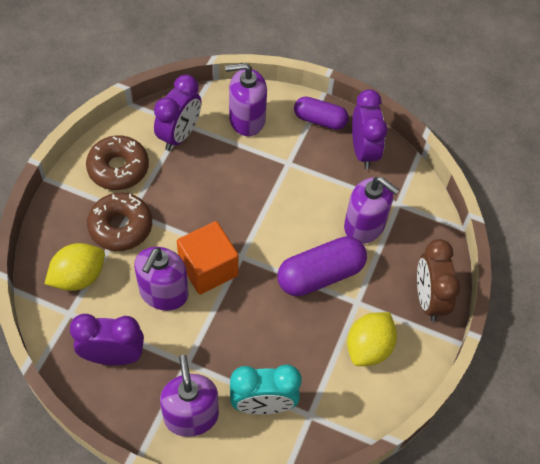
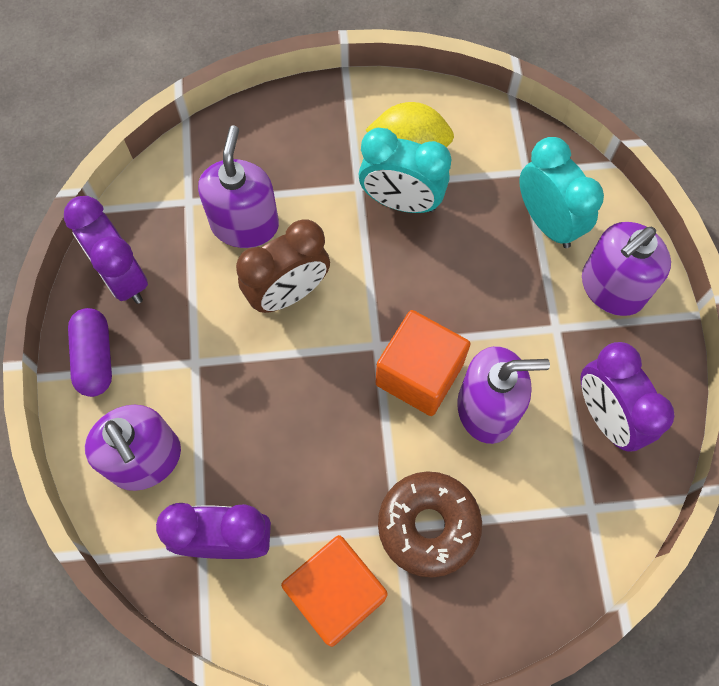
camera: 115 degrees left, 10 degrees up
(79, 277) = (536, 531): yellow lemon -> none
(118, 168) = (336, 594): brown donut -> orange cube
(320, 275) = (346, 241): purple capsule -> none
(331, 321) = (401, 202): none -> turquoise clock
(363, 151) = (123, 277): purple clock -> purple clock turned 90 degrees counterclockwise
(428, 299) = (308, 117): brown clock -> brown clock (288, 293)

